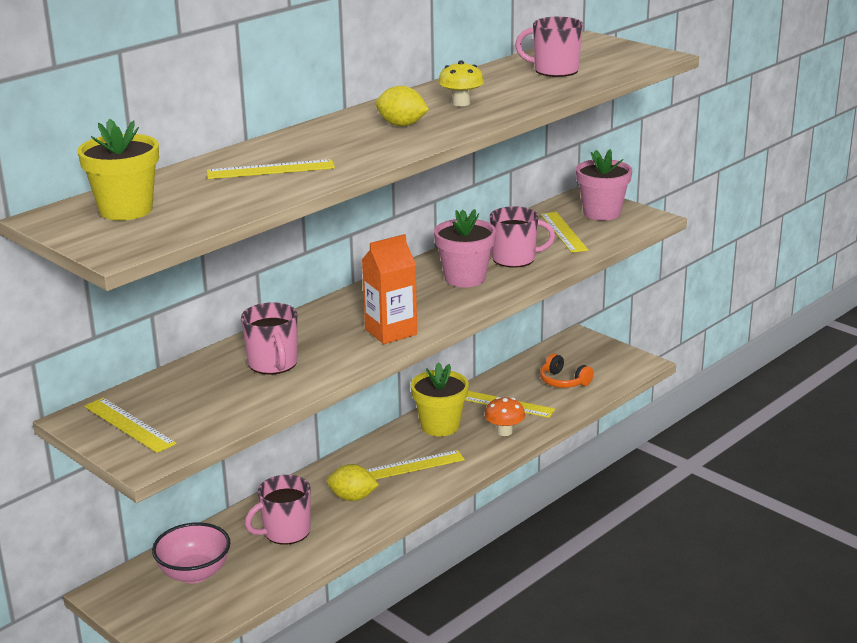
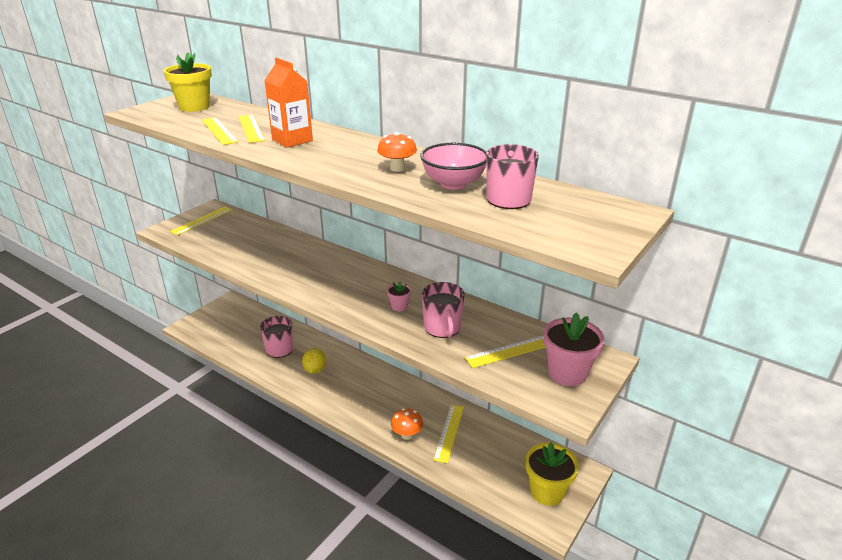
camera: 80 degrees right, 5 degrees up
(194, 573) = (242, 324): pink bowl -> pink bowl (453, 184)
(273, 364) = (265, 249): pink mug -> none
(391, 332) = (307, 284): orange carton -> orange carton (292, 140)
(401, 125) = (340, 154): yellow lemon -> none
(413, 466) = (354, 392): yellow ruler -> yellow ruler (219, 131)
(440, 426) = (409, 399): yellow flower pot -> yellow flower pot (547, 491)
(461, 103) = (397, 168): yellow mushroom -> orange mushroom
(465, 278) = (399, 306): pink flower pot -> pink flower pot, size x0.49
(563, 381) = (497, 466): orange headphones -> none

